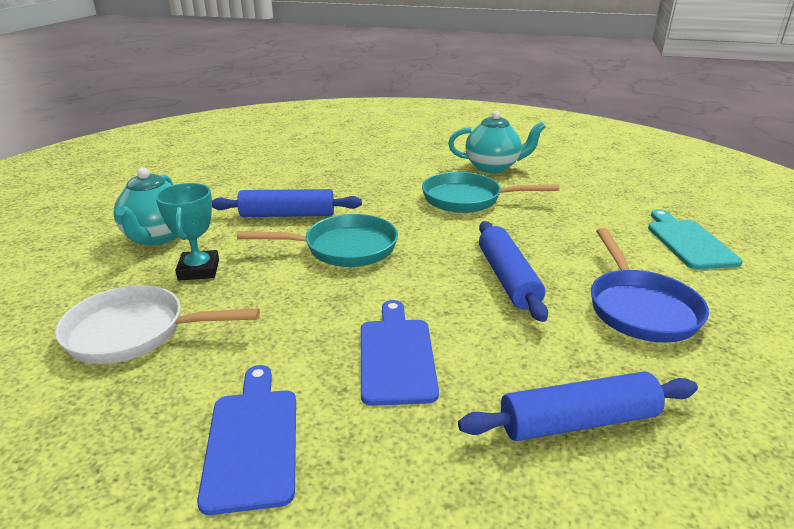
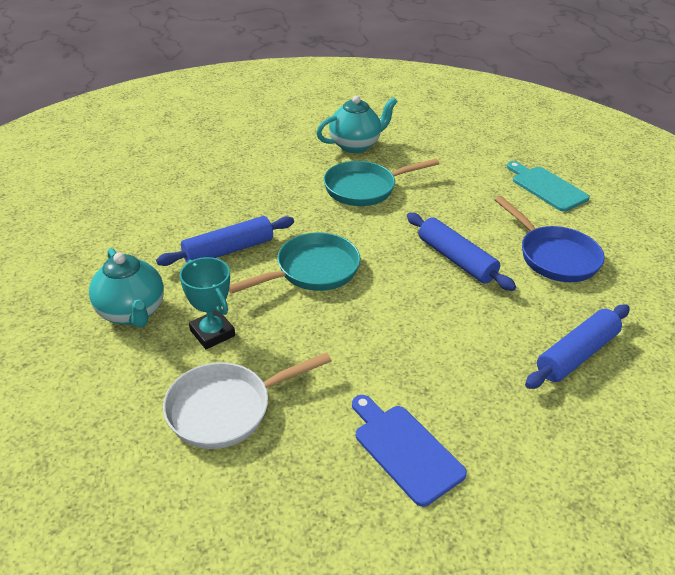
camera: 30 degrees left, 10 degrees up
(396, 356) = (437, 351): blue cutting board -> none

